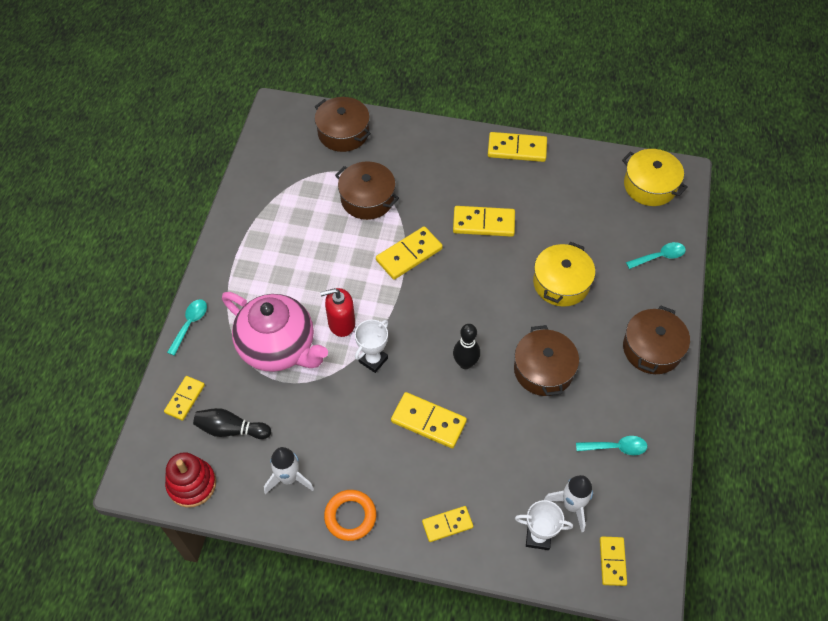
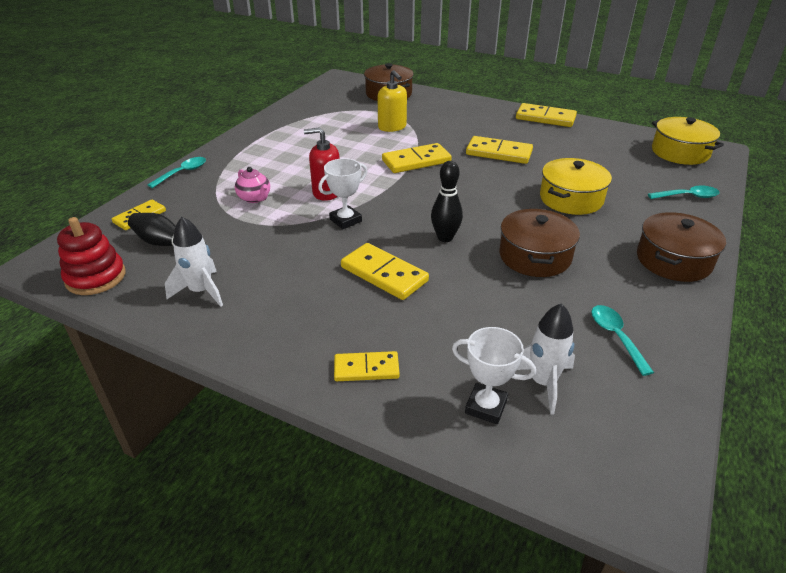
camera: 15 degrees right, 20 degrees down
(278, 347) = (255, 198): pink teapot -> pink teapot, size x0.41
(350, 516) = (250, 337): orange ring -> none
(367, 199) = (392, 127): brown pot -> yellow soap dispenser
(612, 561) = (592, 459): yellow domino -> none
(616, 447) = (615, 336): turquoise spoon -> turquoise spoon turned 120 degrees counterclockwise

